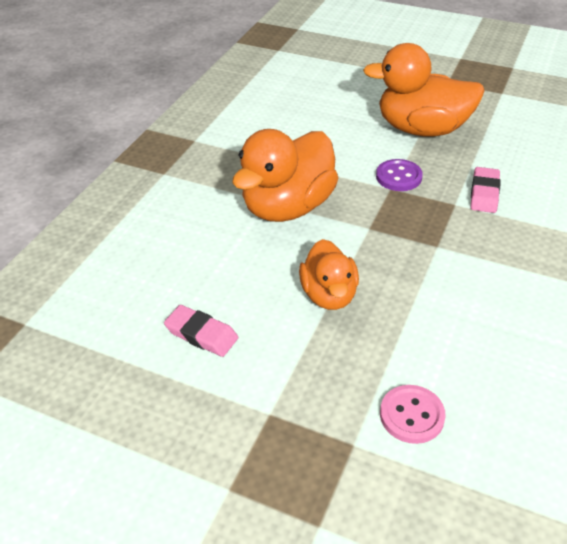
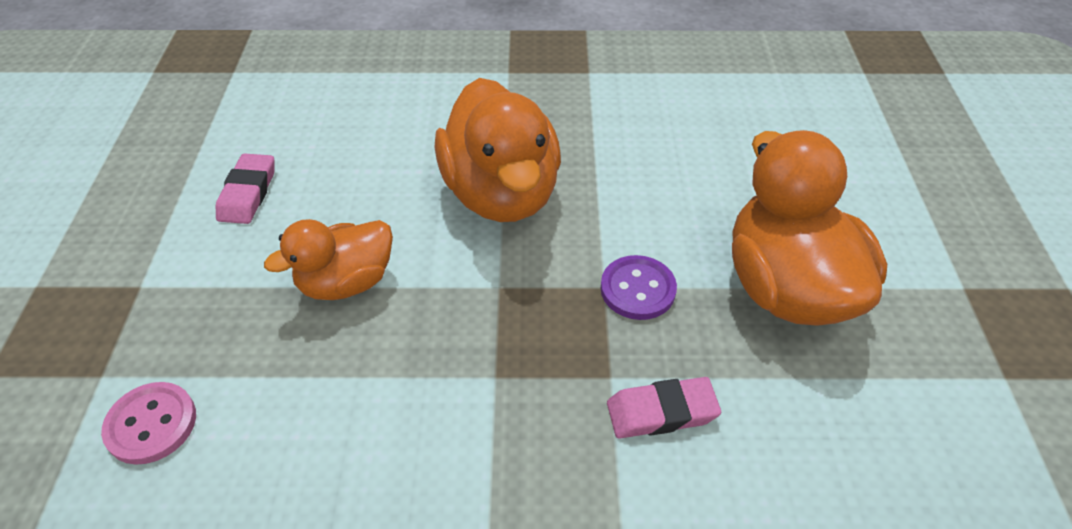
camera: 65 degrees right, 5 degrees up
(288, 207) = (501, 193): orange duck -> orange duck turned 120 degrees counterclockwise

